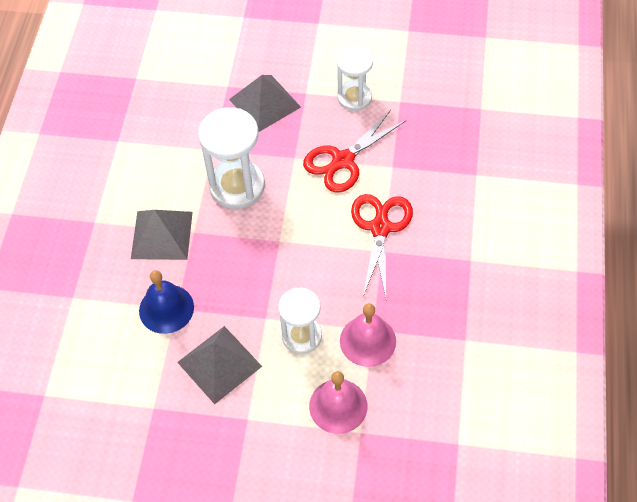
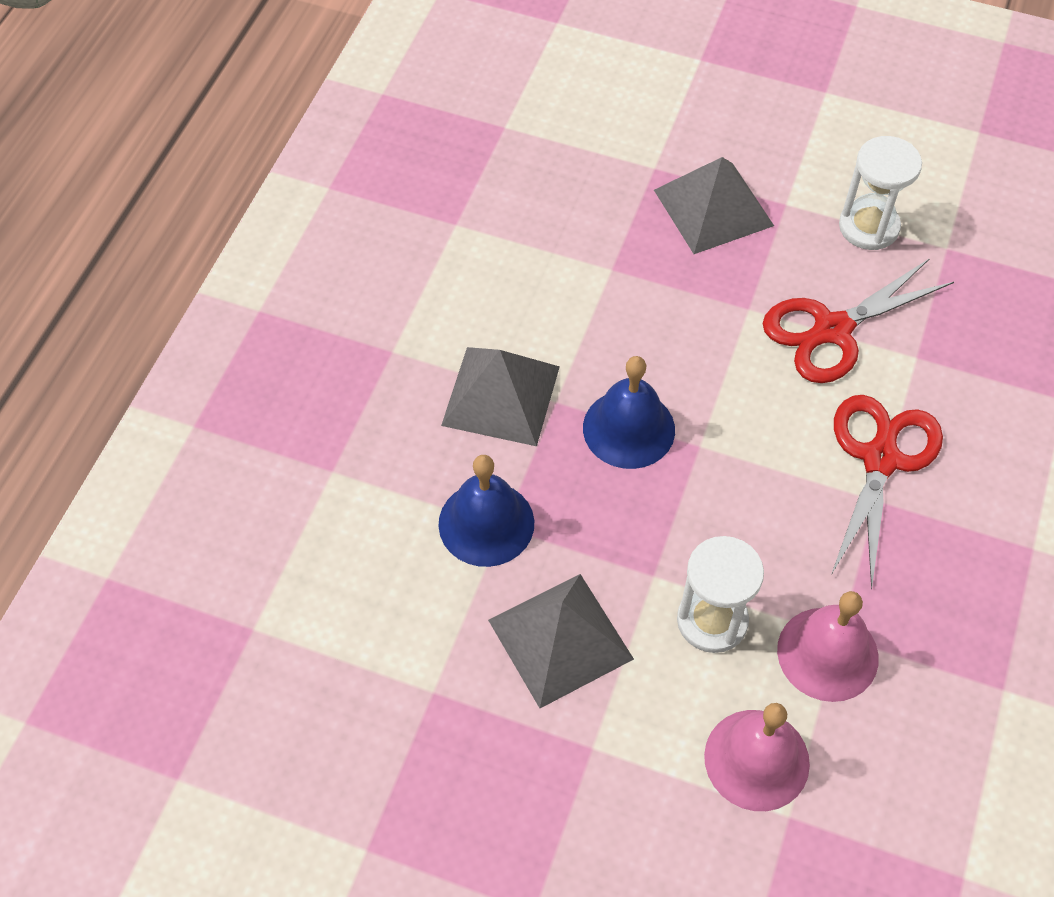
camera: 10 degrees right, 0 degrees up
(237, 186) = (643, 338): white hourglass -> none
(237, 239) = (628, 428): none -> blue bell

